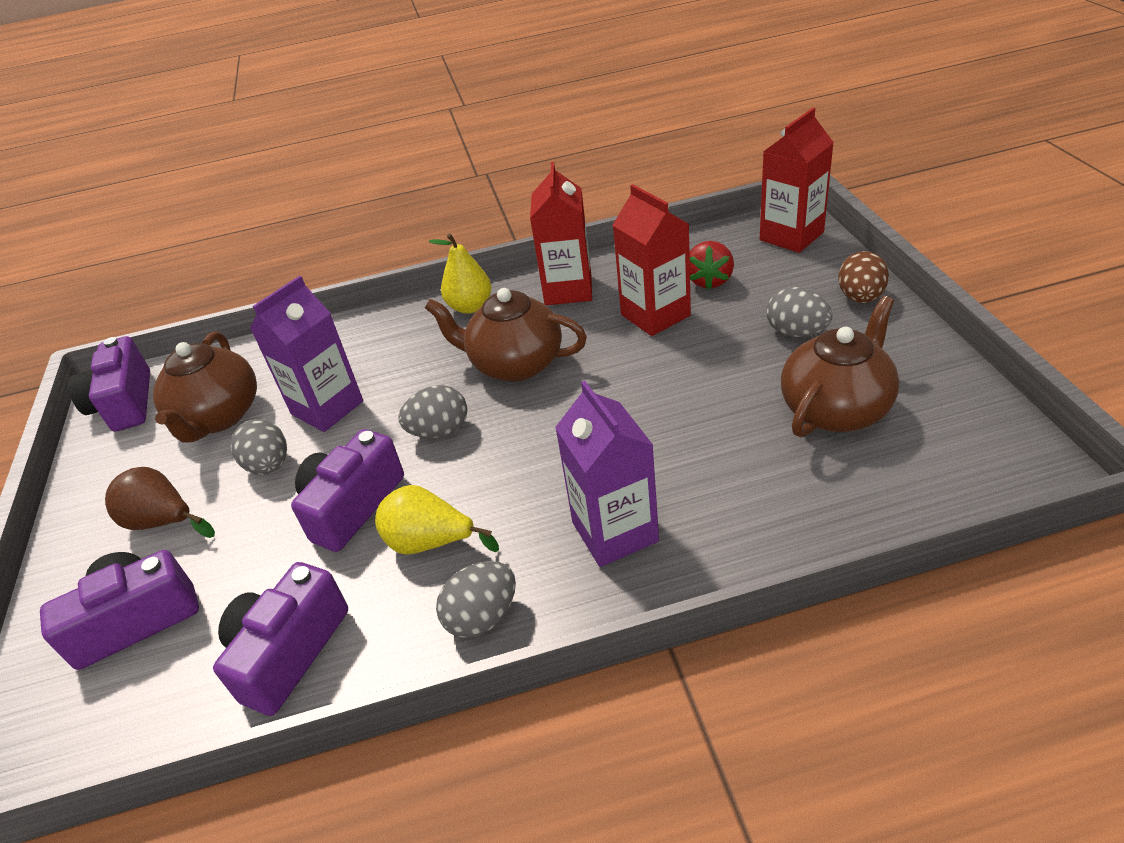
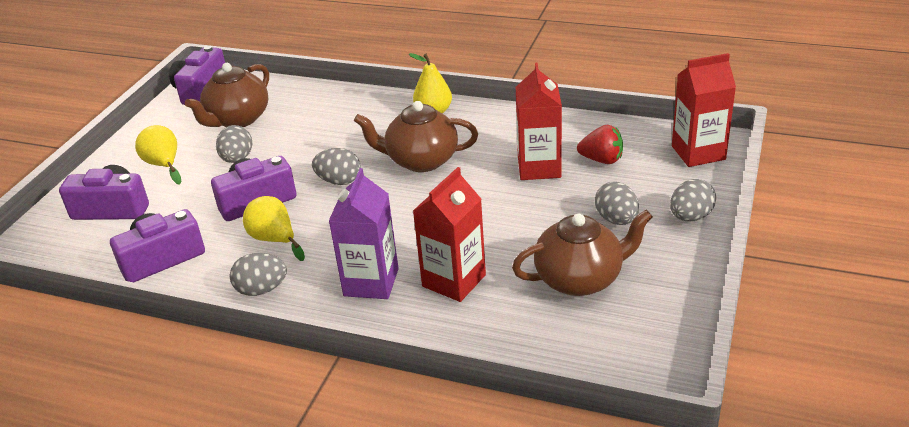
camera: 30 degrees right, 5 degrees down
(163, 522) = (164, 165): brown pear -> yellow pear
(327, 408) = (295, 139): purple carton -> none
(515, 364) = (421, 160): brown teapot -> brown teapot turned 45 degrees counterclockwise
(568, 290) = (504, 126): red carton -> red carton (454, 281)
(709, 281) = (601, 160): red strawberry -> red strawberry turned 120 degrees counterclockwise
(860, 298) = (690, 217): brown egg -> grey egg

